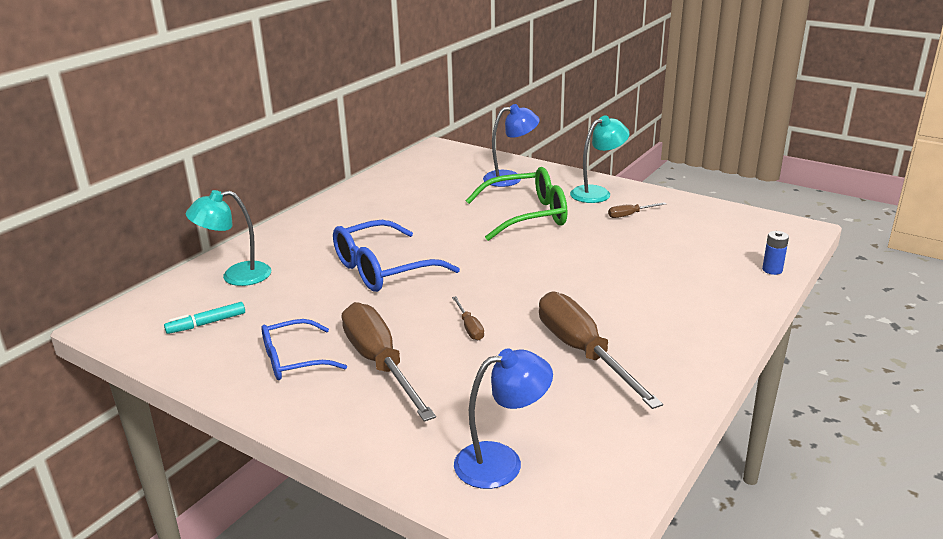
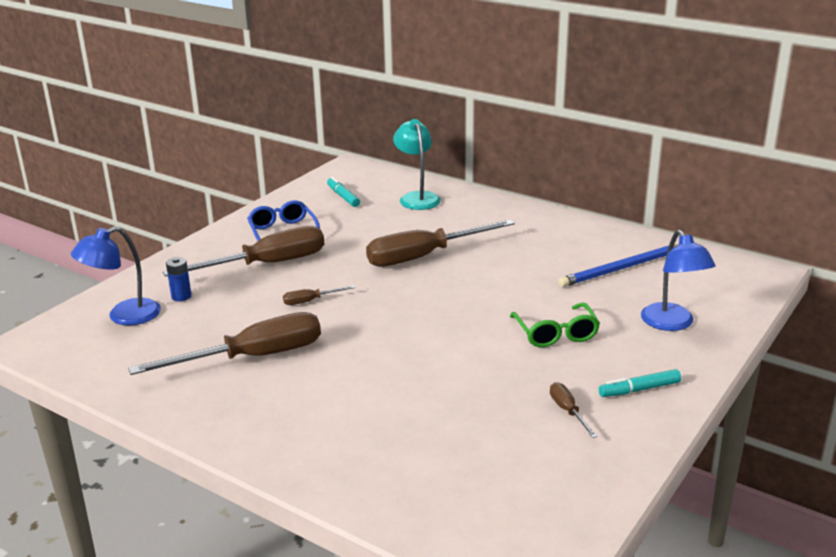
camera: 90 degrees right, 0 degrees up
(382, 269) = (424, 256): blue glasses -> brown screwdriver
(424, 189) = (621, 268): none -> blue pencil
(501, 461) = (124, 316): blue lamp -> blue lamp turned 75 degrees clockwise
(527, 215) = (556, 334): green glasses -> green glasses, size x0.63
(597, 193) = (639, 389): turquoise lamp -> turquoise marker
(772, 270) = (402, 516): blue battery -> blue battery (181, 296)

